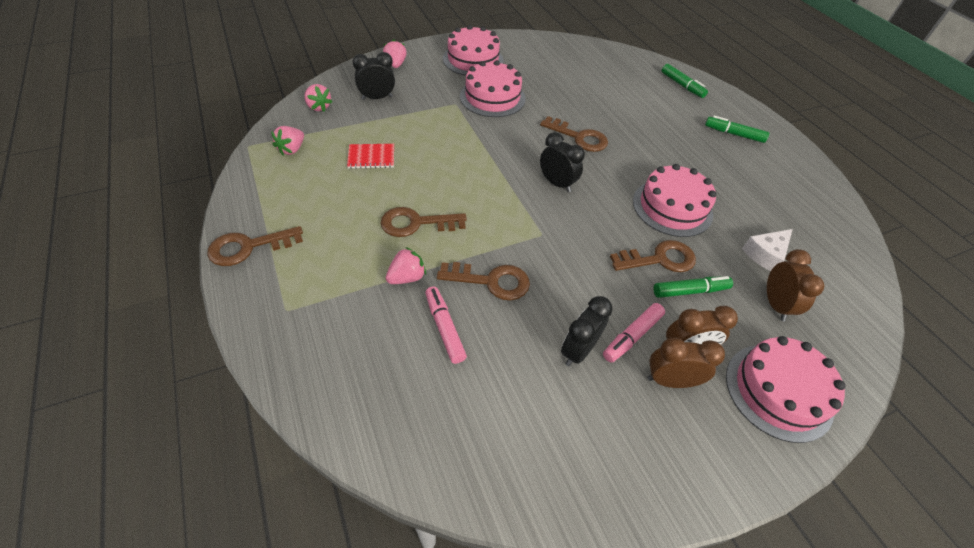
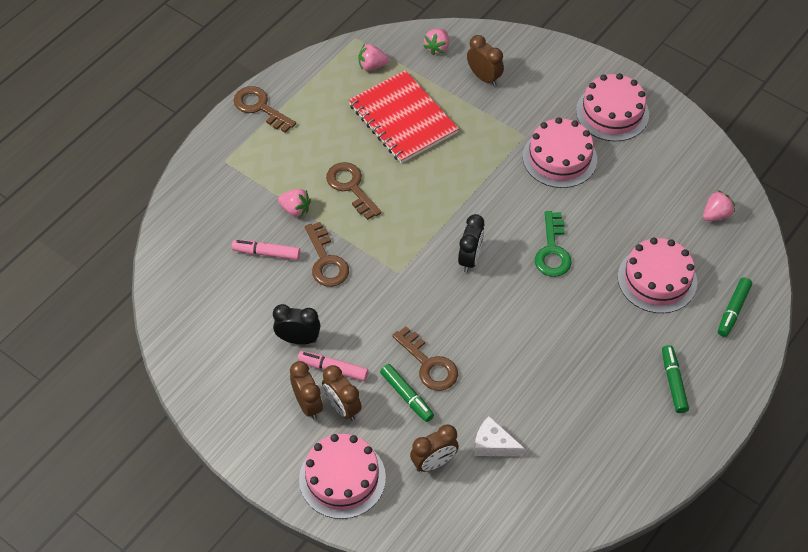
camera: 65 degrees right, 5 degrees up
(371, 157) = (402, 119): red notebook -> red notebook, size x2.15
(377, 98) = (484, 77): black clock -> brown clock
(395, 64) = (547, 61): pink strawberry -> pink strawberry (716, 214)
(444, 328) = (266, 253): pink marker -> pink marker turned 120 degrees counterclockwise
(578, 137) = (552, 250): brown key -> green key
(672, 207) = (505, 356): pink cake -> pink cake (657, 279)

